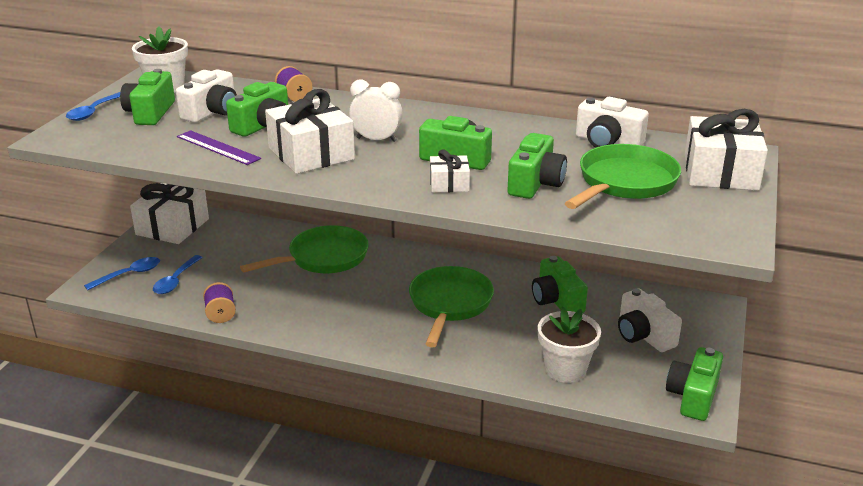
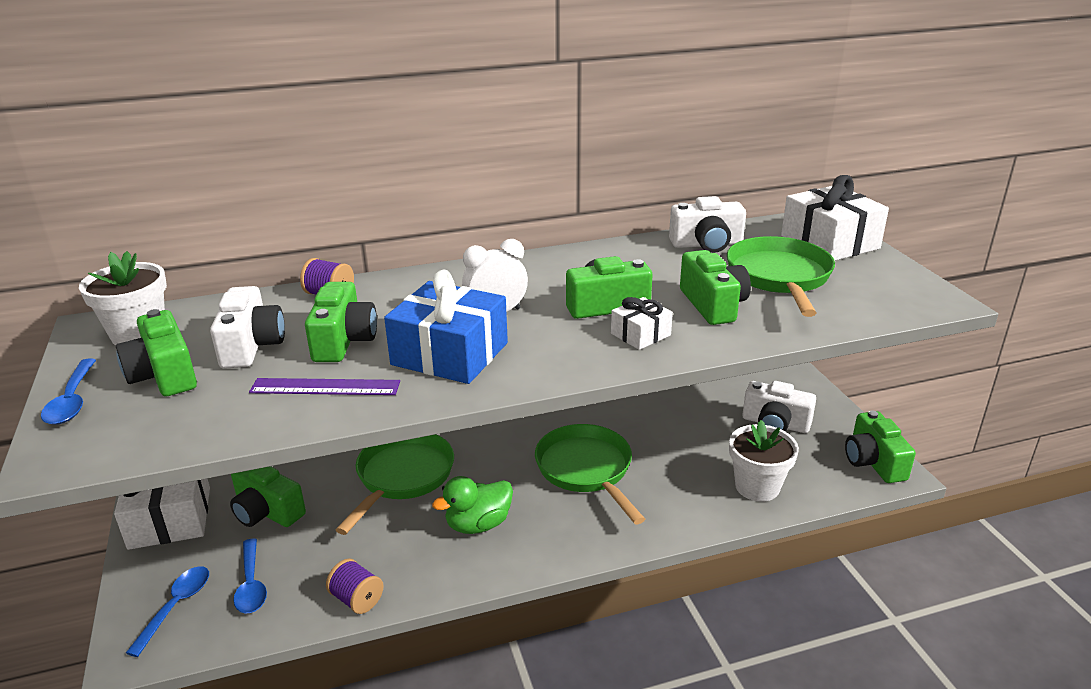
camera: 35 degrees left, 0 degrees up
(311, 154) = (450, 354): white gift -> blue gift
(337, 305) = (478, 524): none -> green duck
(556, 300) = (672, 423): green camera -> green camera (267, 512)

